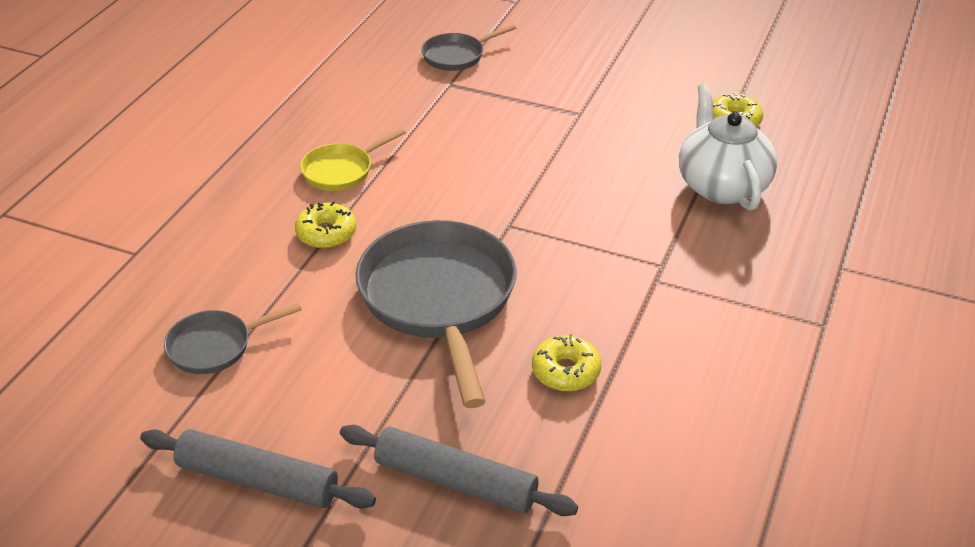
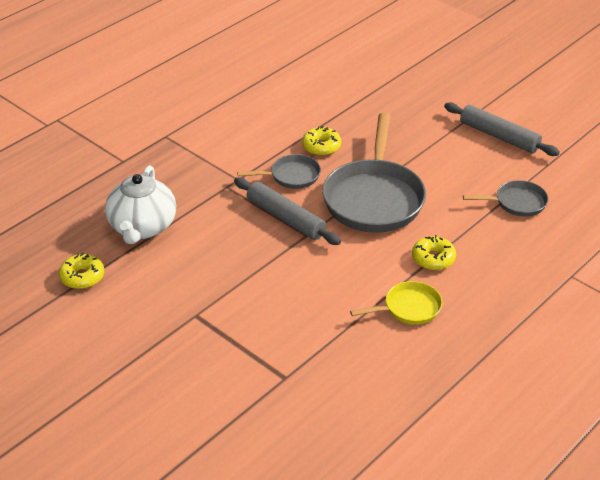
camera: 160 degrees left, 0 degrees up
(456, 481) = (401, 116): grey rolling pin -> grey rolling pin (285, 218)
(457, 56) = (260, 413): grey pan -> grey pan (291, 176)

